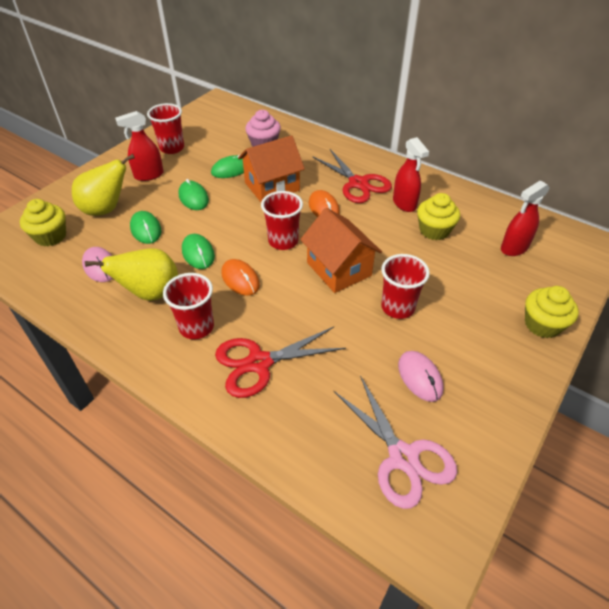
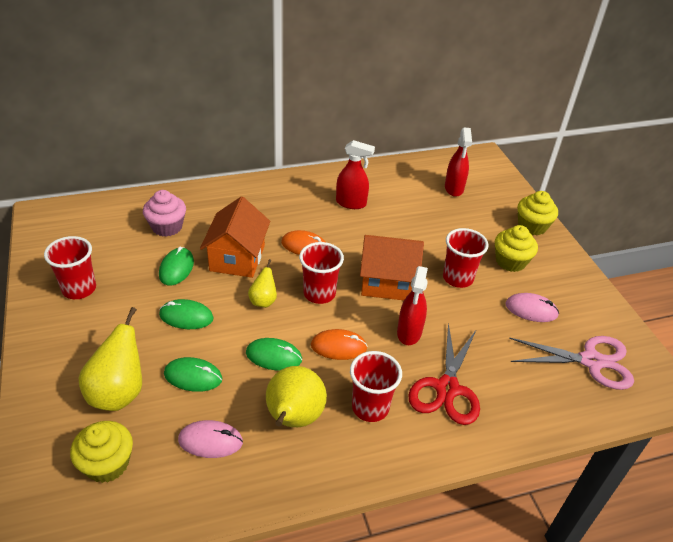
camera: 55 degrees left, 5 degrees down
(148, 175) = (103, 330): red spray bottle -> red spray bottle (409, 332)
(245, 220) = (263, 301): none -> yellow pear
(358, 183) = (297, 209): red scissors -> none
(434, 230) = (397, 209): yellow cupcake -> yellow cupcake (510, 261)

